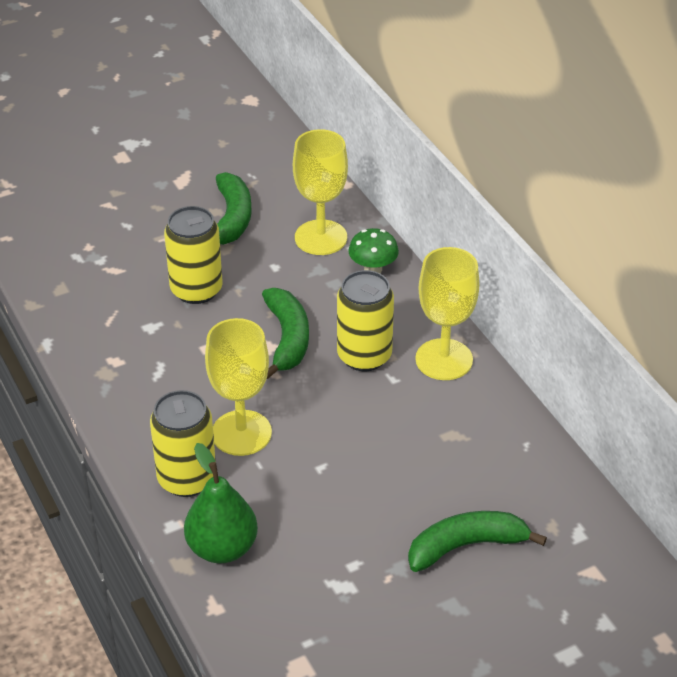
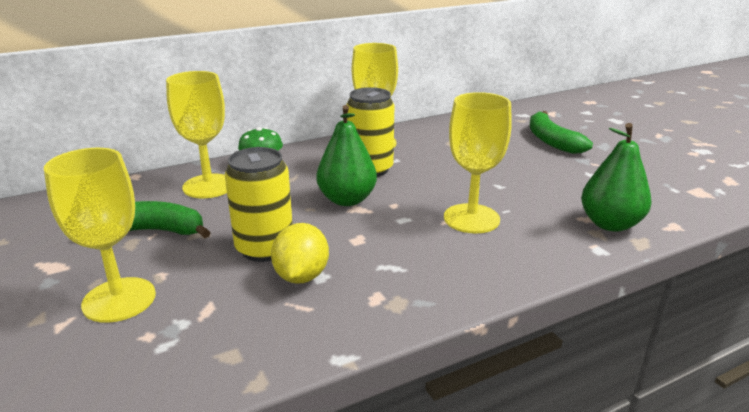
camera: 90 degrees left, 15 degrees down
(132, 224) = (119, 300): none -> yellow goblet
(150, 315) = (301, 276): none -> yellow lemon
(187, 479) = (539, 244): yellow can -> none
(287, 339) = (347, 200): green banana -> green pear

